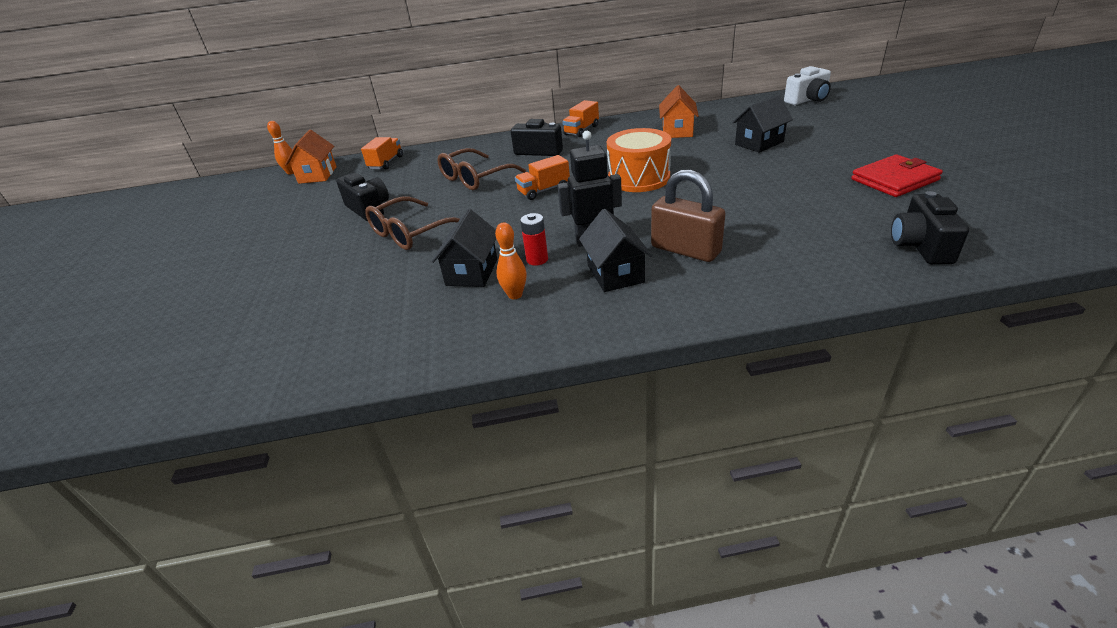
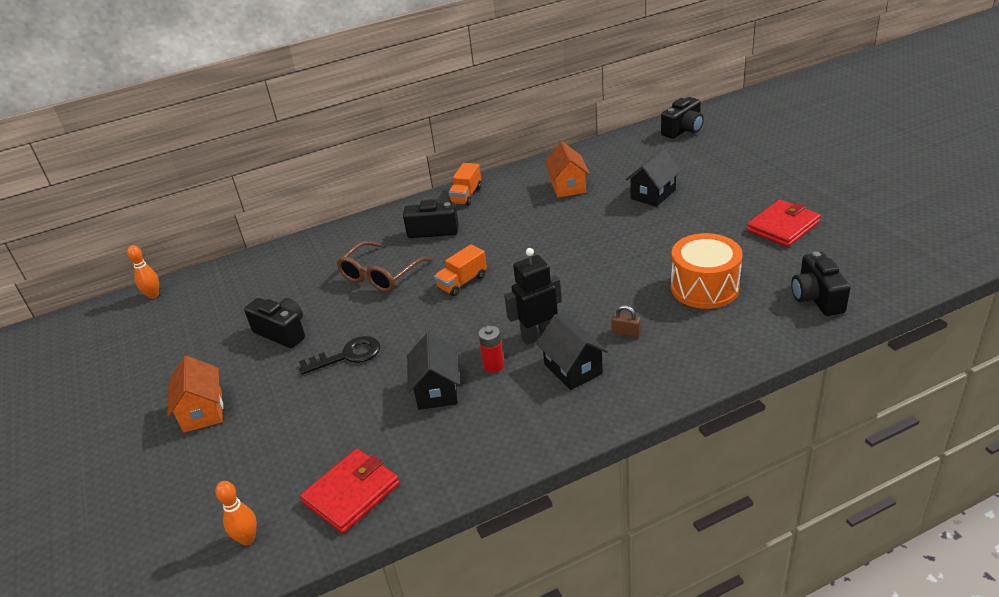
camera: 15 degrees left, 0 degrees up
(318, 175) = (190, 295): orange house -> orange house (203, 411)
(339, 348) = (351, 493): none -> red wallet
(386, 163) = (264, 267): orange truck -> none
(410, 233) = (348, 355): brown glasses -> black key
(515, 295) = (491, 407): orange bowling pin -> orange bowling pin (247, 539)
(638, 178) = (552, 254): orange drum -> orange drum (704, 287)
(685, 250) = (626, 333): brown padlock -> brown padlock, size x0.45
(807, 100) = (683, 130): white camera -> black camera

